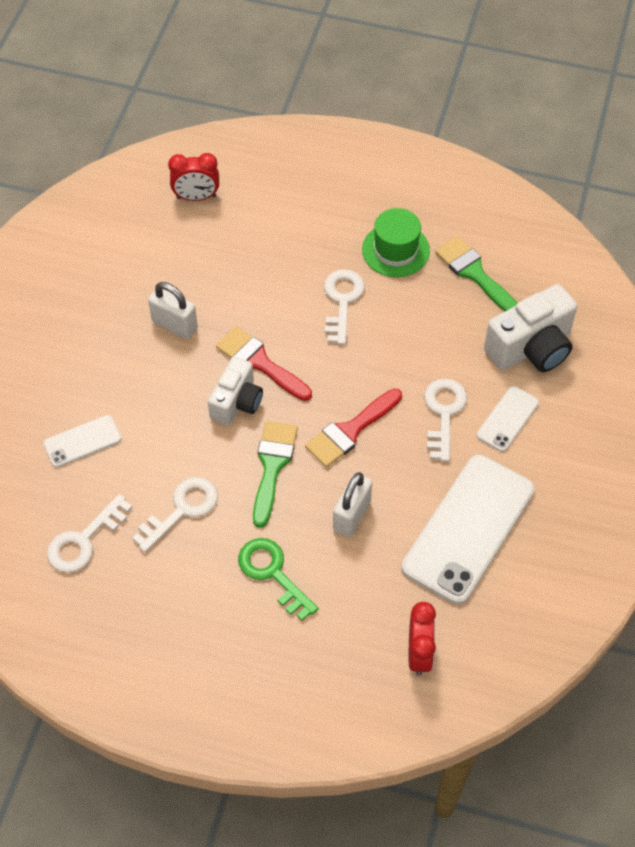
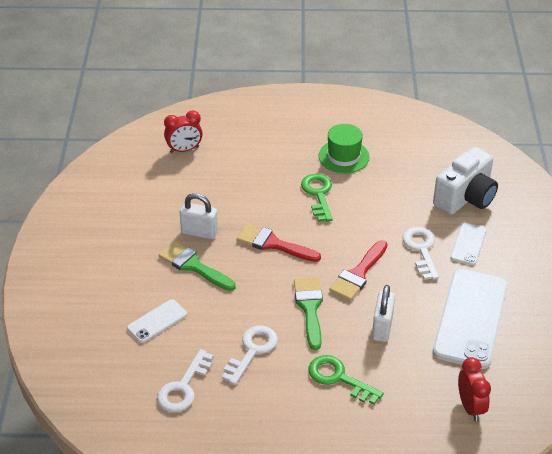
camera: 15 degrees left, 15 degrees down
(237, 402) = (266, 272): white camera -> none
(342, 301) = (318, 194): white key -> green key
(474, 273) = (405, 160): green brush -> green brush (193, 266)

